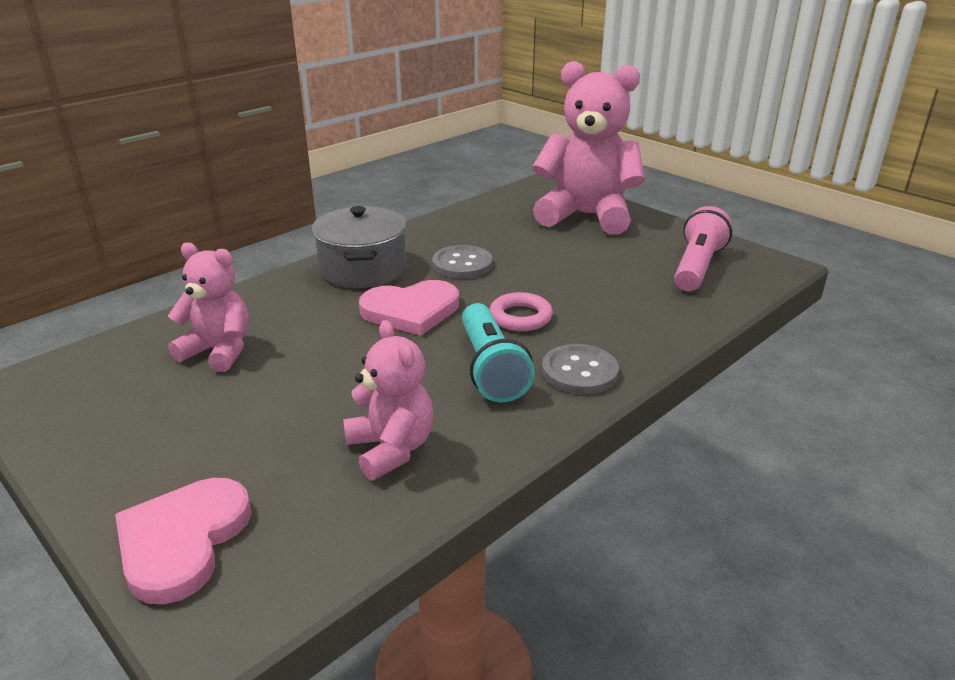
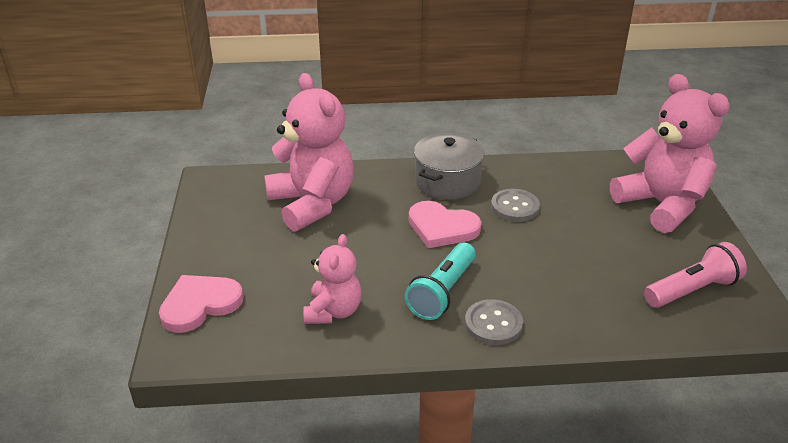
camera: 40 degrees right, 5 degrees up
(218, 351) = (312, 204): pink teddy bear -> pink teddy bear, size x1.78
(520, 317) = (504, 266): pink ring -> none

